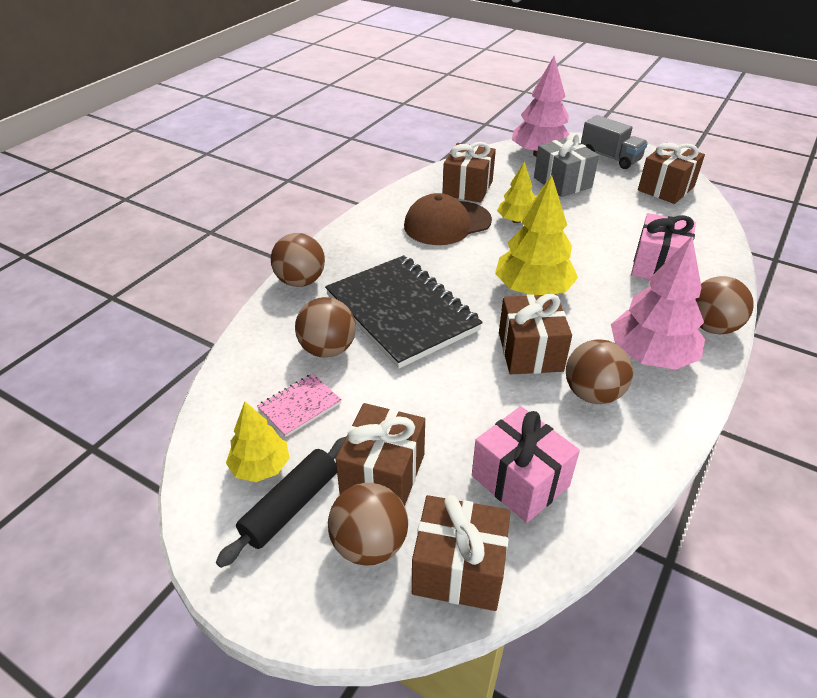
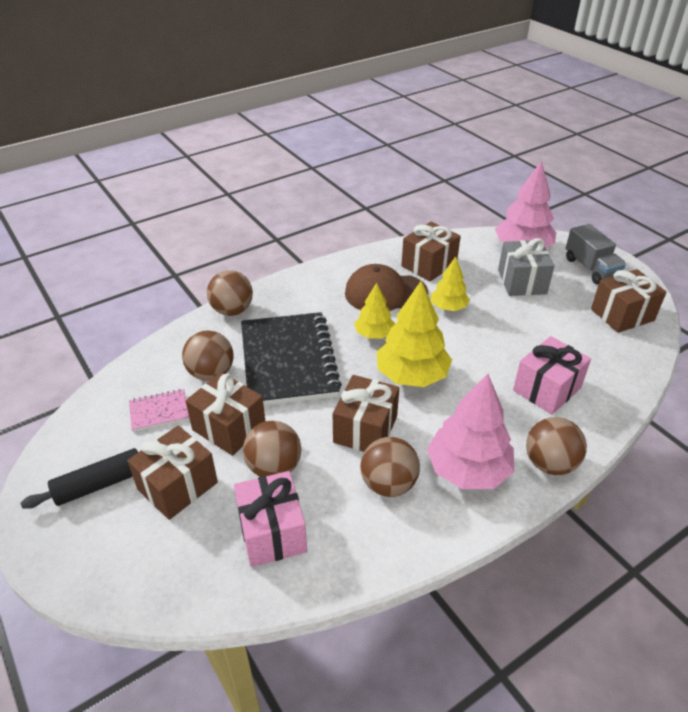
camera: 25 degrees right, 0 degrees up
(260, 467) = (101, 447): yellow tree -> yellow tree (374, 334)
(369, 544) = (130, 534): brown ball -> brown ball (274, 467)
(459, 569) = (176, 579): brown gift -> brown gift (229, 428)

